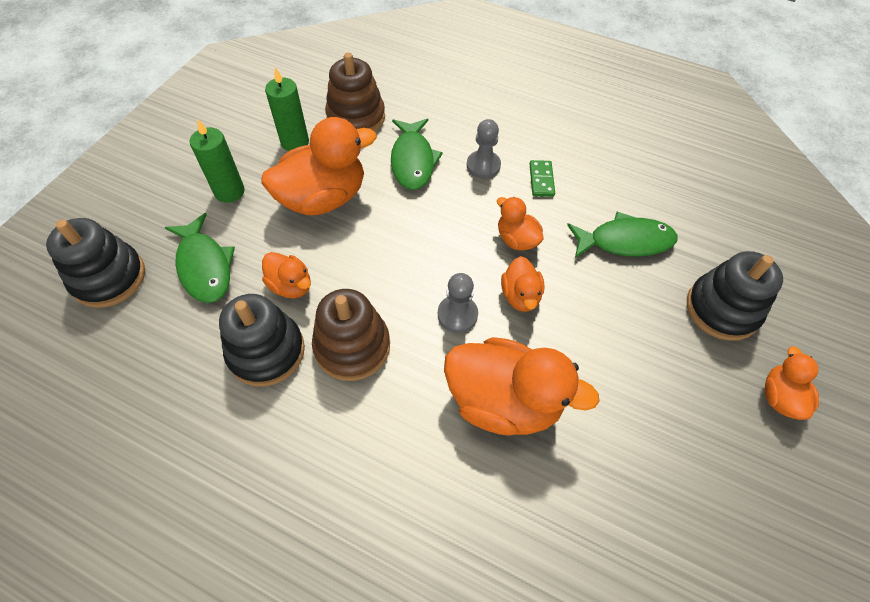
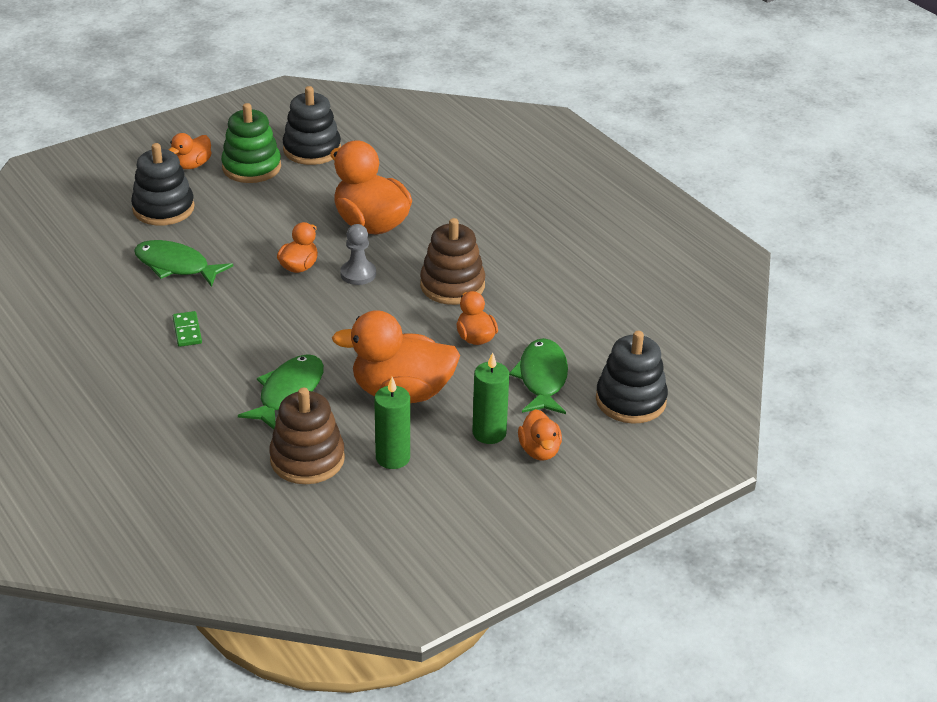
camera: 150 degrees left, 20 degrees down
(266, 351) = (519, 305): black stacking toy -> black stacking toy (312, 150)
(483, 166) = (226, 362): grey pawn -> none
(516, 239) = (261, 299): orange duck -> orange duck (539, 451)
(541, 180) = (187, 331): green domino -> green domino turned 45 degrees counterclockwise
(719, 433) = (251, 167): none -> green stacking toy

